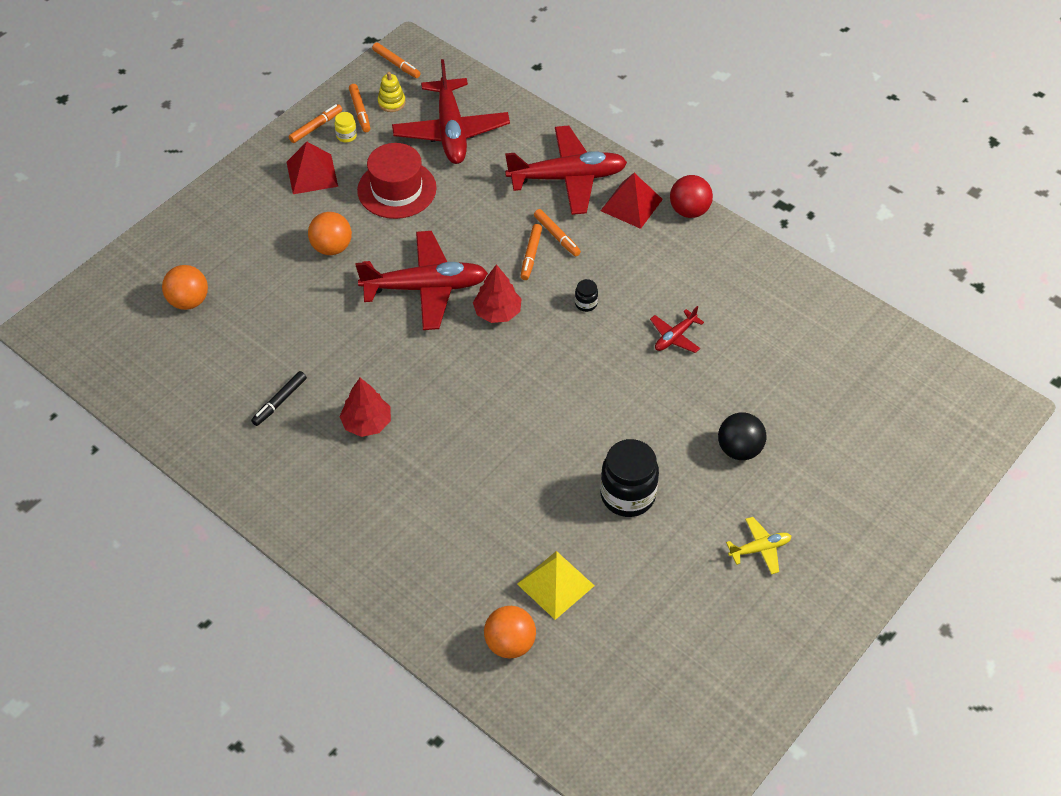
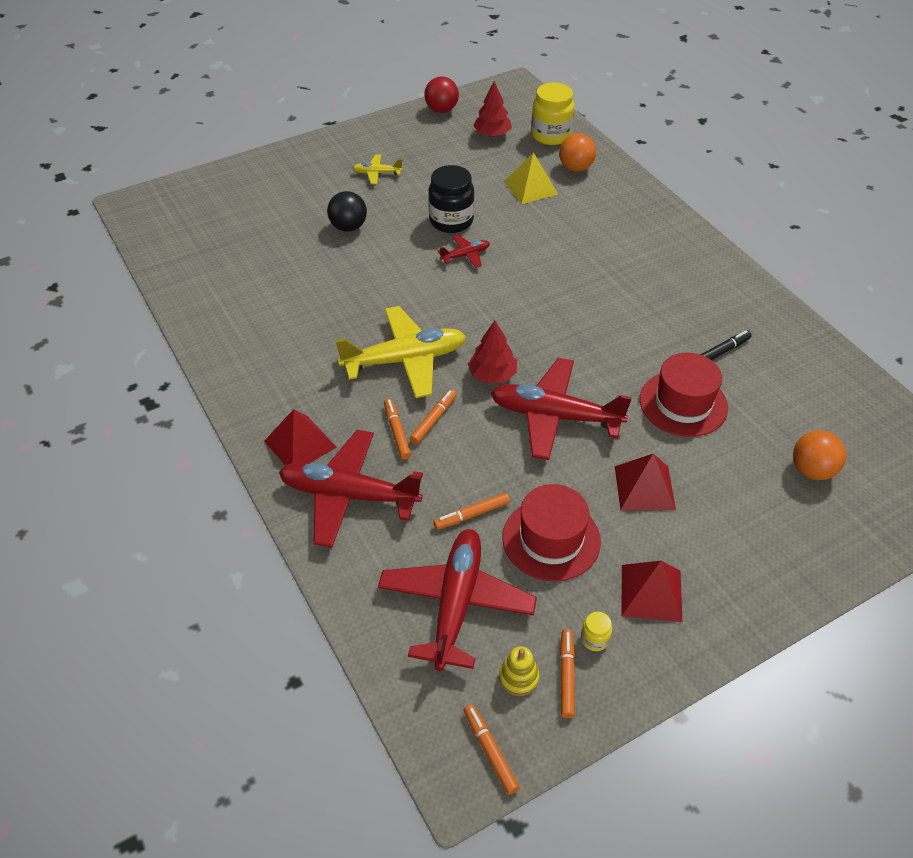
camera: 160 degrees left, 5 degrees down
(310, 333) = (683, 403): none -> red hat
(316, 127) = (633, 668): orange marker -> orange marker (472, 515)
(332, 247) = (644, 487): orange ball -> red pyramid
(367, 423) = (644, 316): red tree -> red tree (492, 134)
(567, 705) = (551, 135): none -> yellow jar
(586, 304) = (405, 360): black jar -> yellow plane
(675, 337) = (342, 313): red plane -> red plane (465, 255)
(689, 211) = (246, 420): red ball -> red ball (441, 110)

